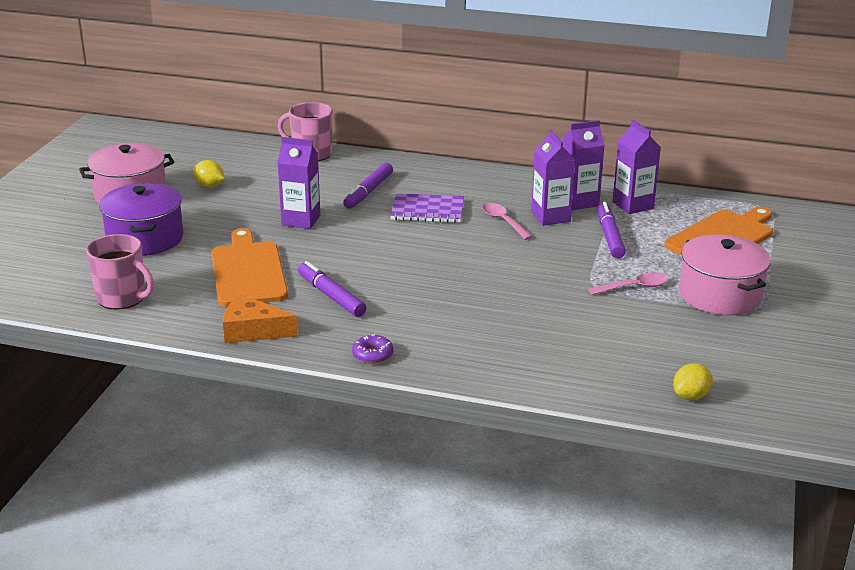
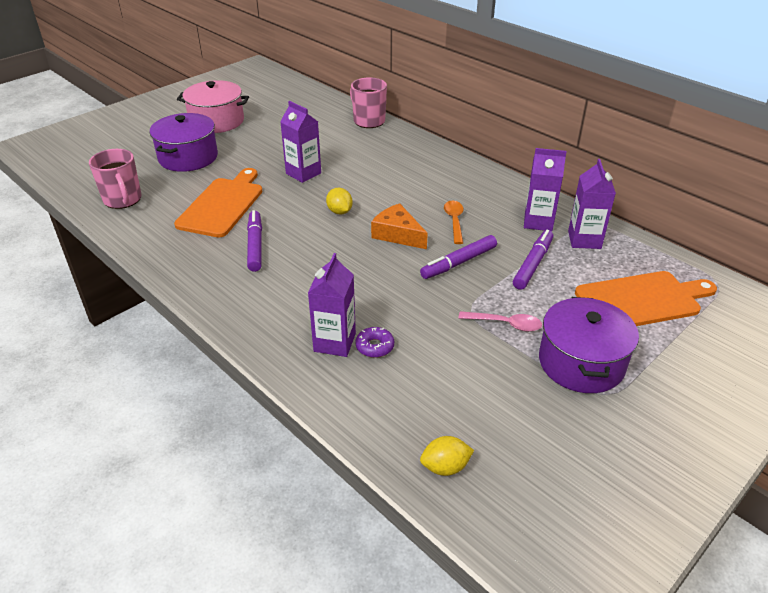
camera: 30 degrees right, 10 degrees up
(209, 186) = (273, 128): yellow lemon -> yellow lemon (339, 211)
(252, 331) = (171, 256): orange cheese -> orange cheese (397, 234)
(368, 192) = (376, 163): purple marker -> purple marker (458, 262)
(373, 355) = (228, 310): purple donut -> purple donut (375, 346)
(427, 210) = (404, 192): purple notebook -> none
(503, 222) = (454, 221): pink spoon -> orange spoon
(550, 217) = (499, 229): purple carton -> purple carton (334, 342)
(720, 295) = (581, 362): pink pot -> purple pot

